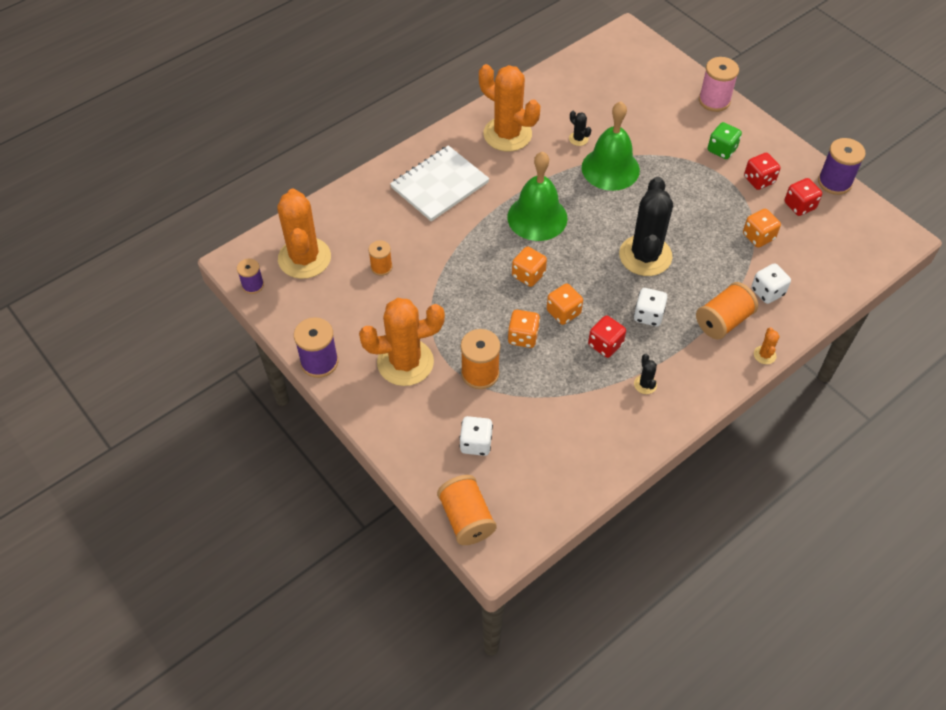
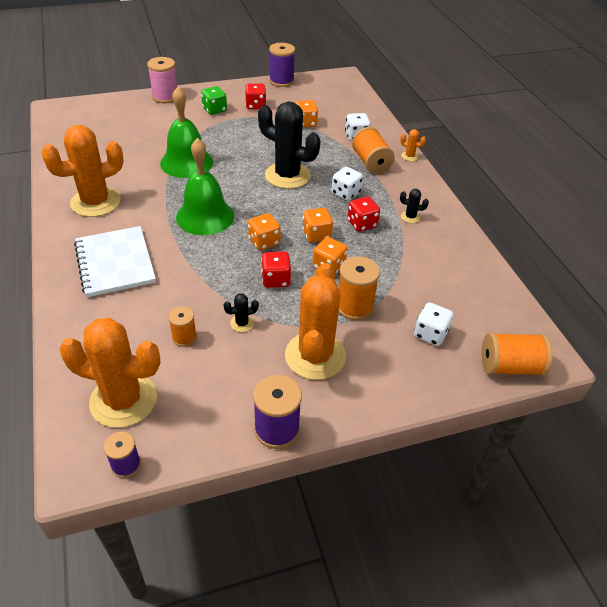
camera: 70 degrees left, 10 degrees down
(578, 139) = (140, 167): black cactus -> black cactus (242, 323)
(799, 206) = (291, 99): red dice -> red dice (276, 279)

